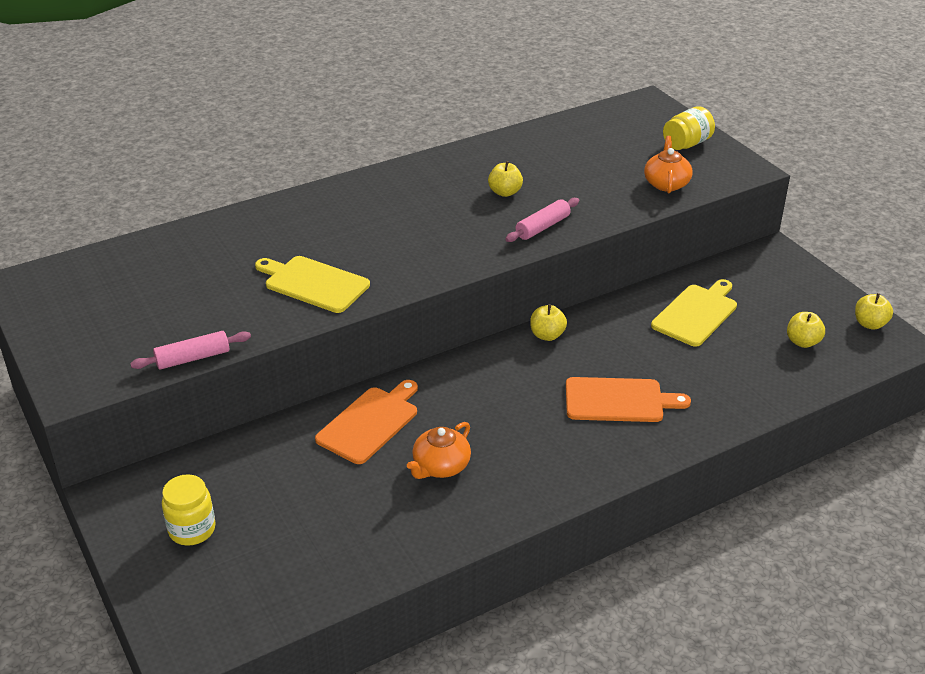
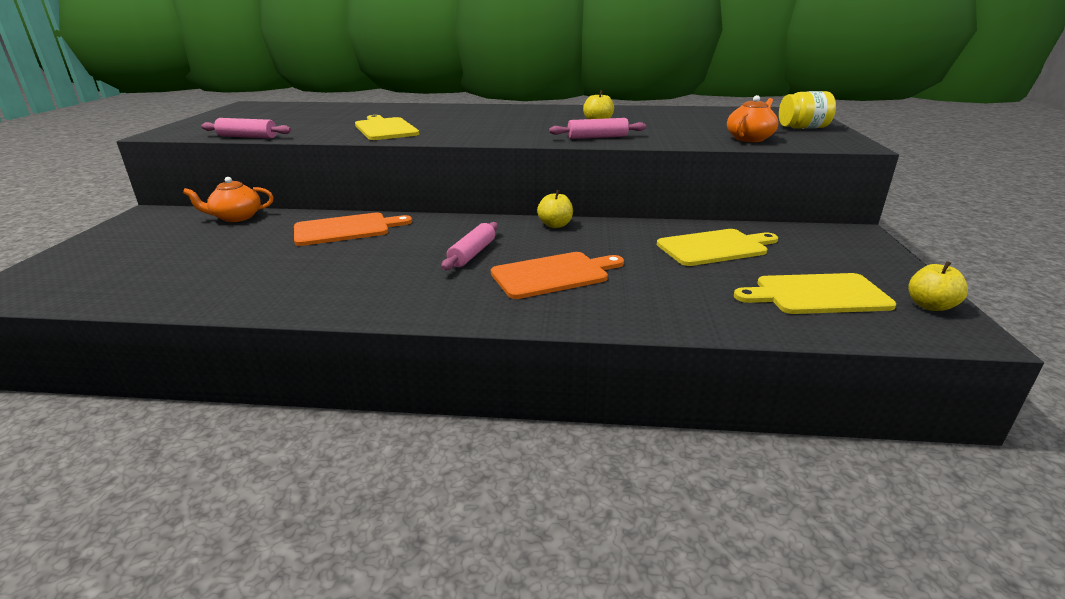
camera: 35 degrees right, 10 degrees down
(192, 530) = (143, 240): yellow jar -> none
(440, 466) = (343, 264): orange teapot -> orange teapot (236, 217)
(527, 404) = (472, 254): none -> pink rolling pin
(618, 400) = (553, 275): orange cutting board -> orange cutting board turned 60 degrees counterclockwise
(802, 342) = (817, 295): yellow apple -> yellow cutting board

